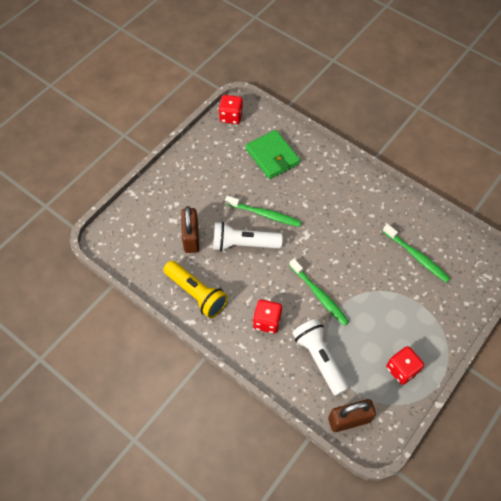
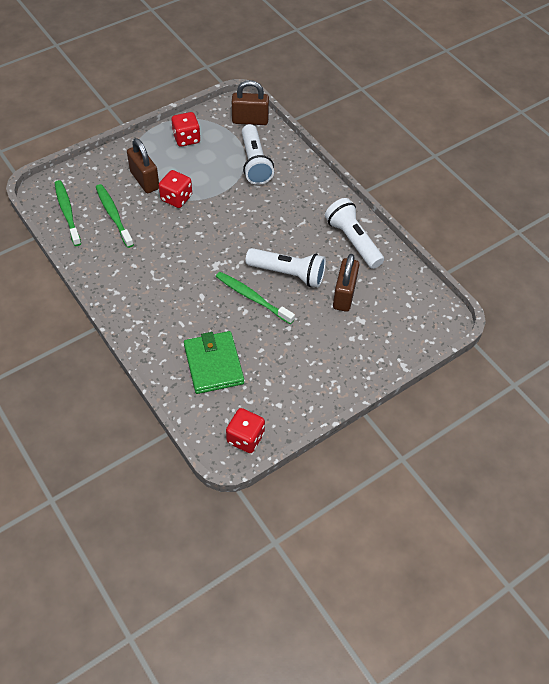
camera: 165 degrees left, 5 degrees down
(196, 294) = (353, 241): yellow flashlight -> white flashlight
(267, 321) = (291, 201): red dice -> red dice (176, 198)
(319, 295) = (230, 208): green toothbrush -> green toothbrush (67, 212)
(412, 303) = (144, 180): none -> brown padlock

